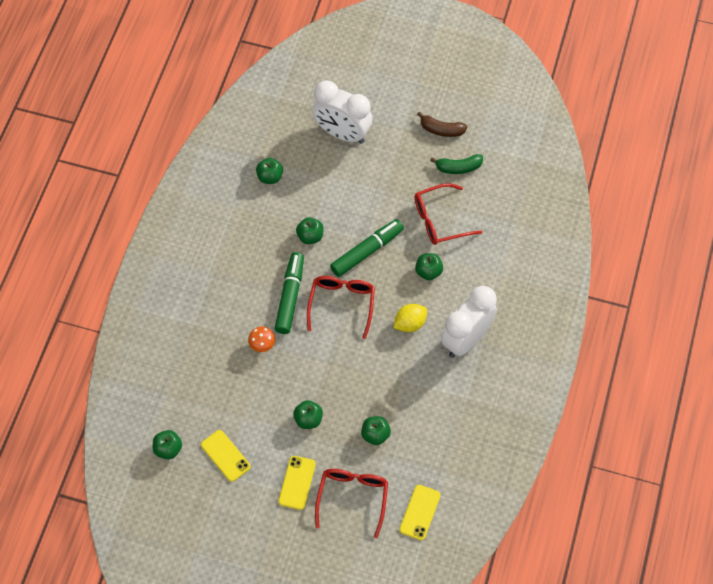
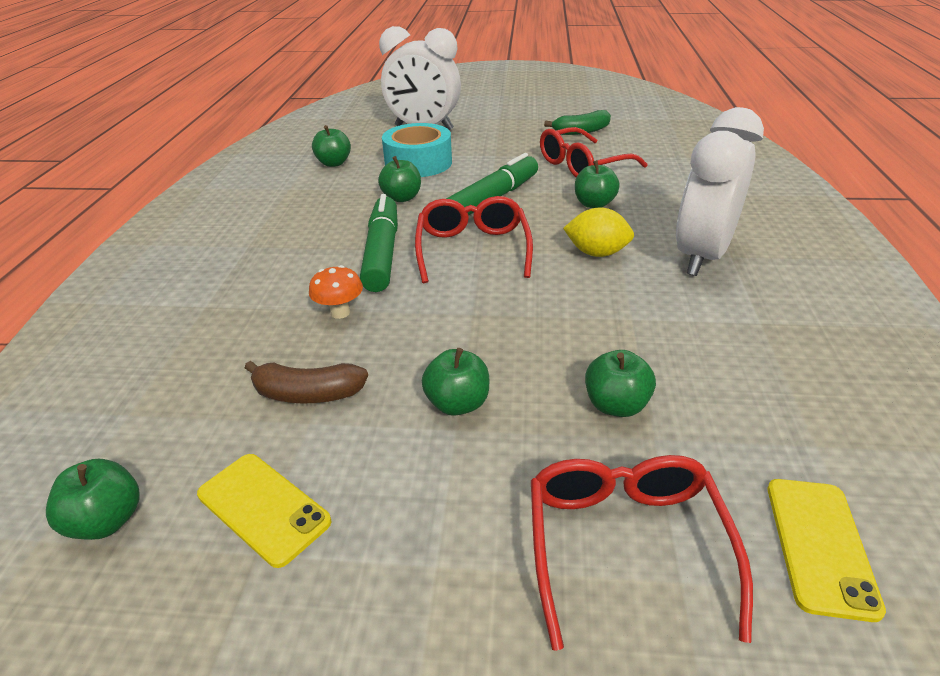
camera: 10 degrees left, 25 degrees down
(297, 482) = (463, 536): yellow phone -> none
(328, 190) = (418, 163): none -> turquoise tape
(410, 323) = (596, 253): yellow lemon -> yellow lemon turned 60 degrees clockwise
(441, 130) = (544, 114): brown banana -> brown banana (308, 394)

